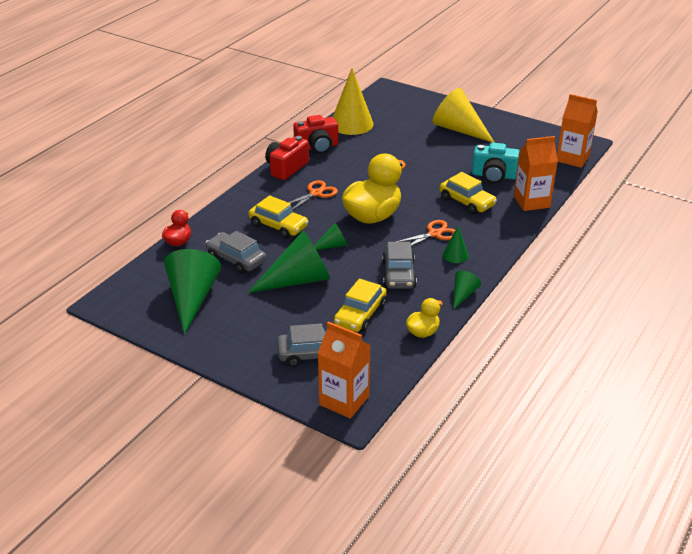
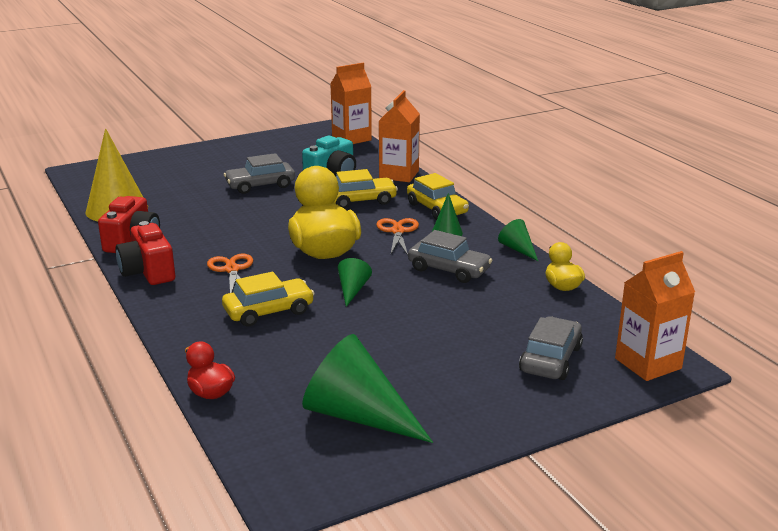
camera: 60 degrees left, 10 degrees down
(236, 259) = (306, 359): grey car -> grey car (260, 185)
(298, 280) = (397, 329): green cone -> none
(360, 314) = (501, 311): yellow car -> yellow car (437, 209)
(459, 129) = (223, 165): yellow cone -> none

